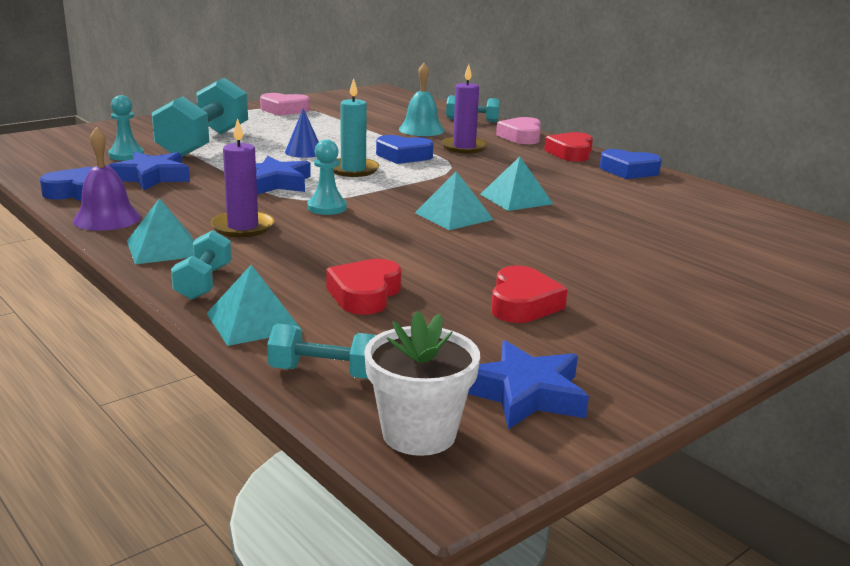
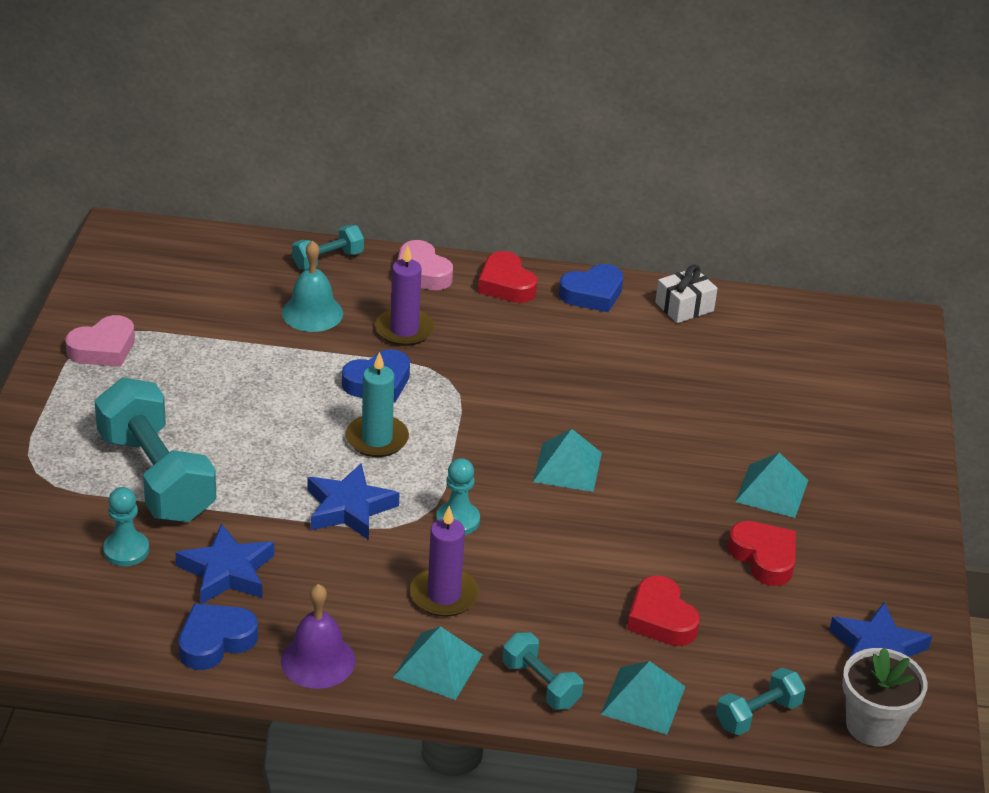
camera: 45 degrees left, 15 degrees up
(304, 152) = (279, 432): blue cone -> none
(516, 199) = (574, 406): turquoise pyramid -> turquoise pyramid (772, 490)
(695, 193) = (684, 307): none -> white gift

